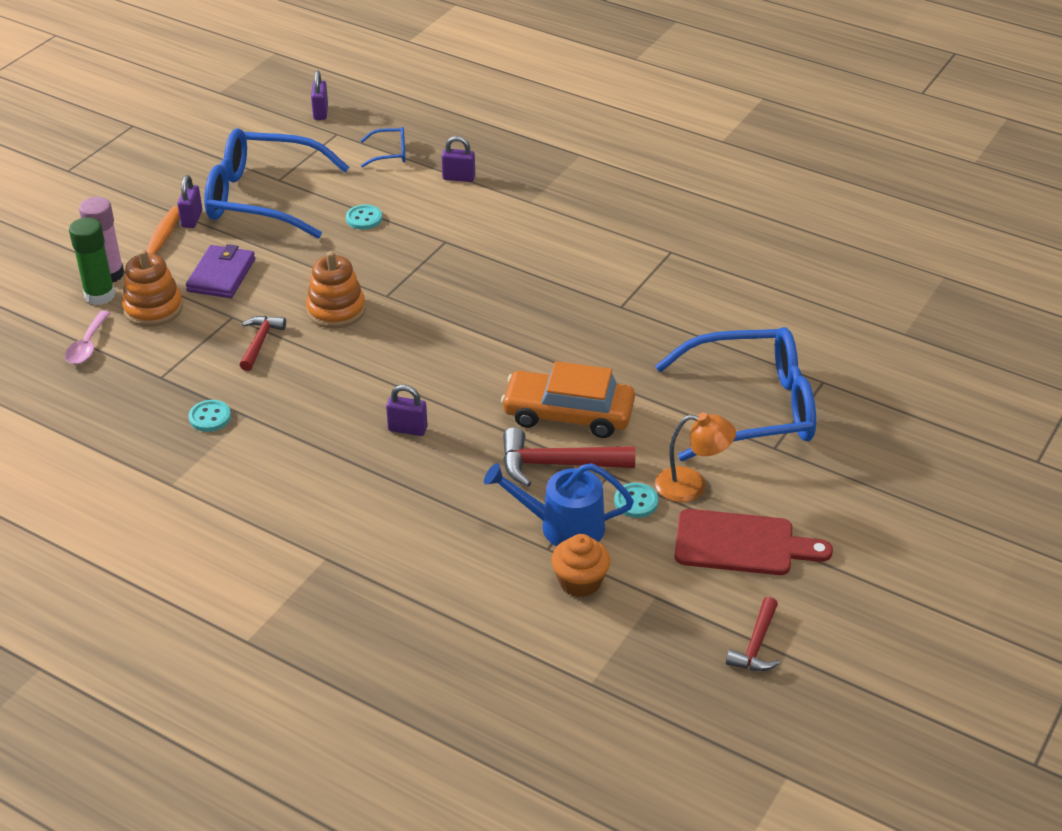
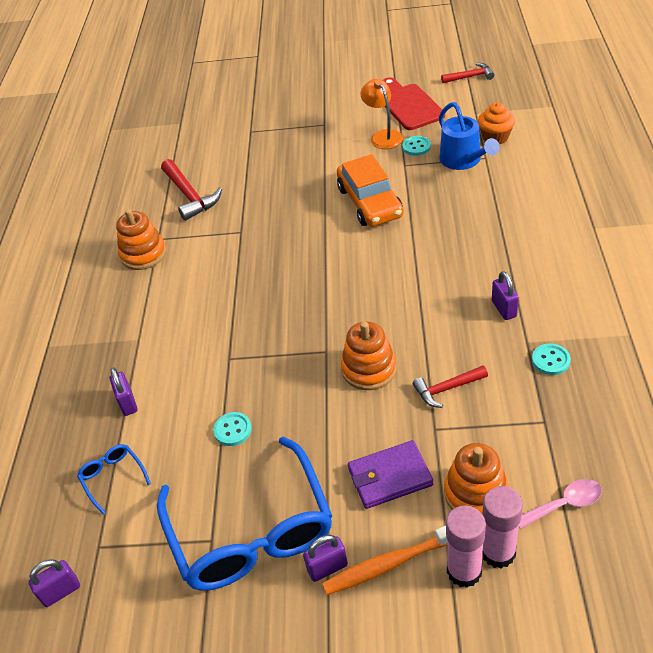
camera: 115 degrees left, 5 degrees up
(100, 295) = (498, 552): green glue stick -> pink glue stick
(407, 429) = (454, 258): purple padlock -> purple padlock (504, 309)
(557, 464) = (418, 185): red hammer -> red hammer (190, 196)
(655, 236) = (143, 254): none -> orange stacking toy
(752, 408) = (297, 143): blue glasses -> none

